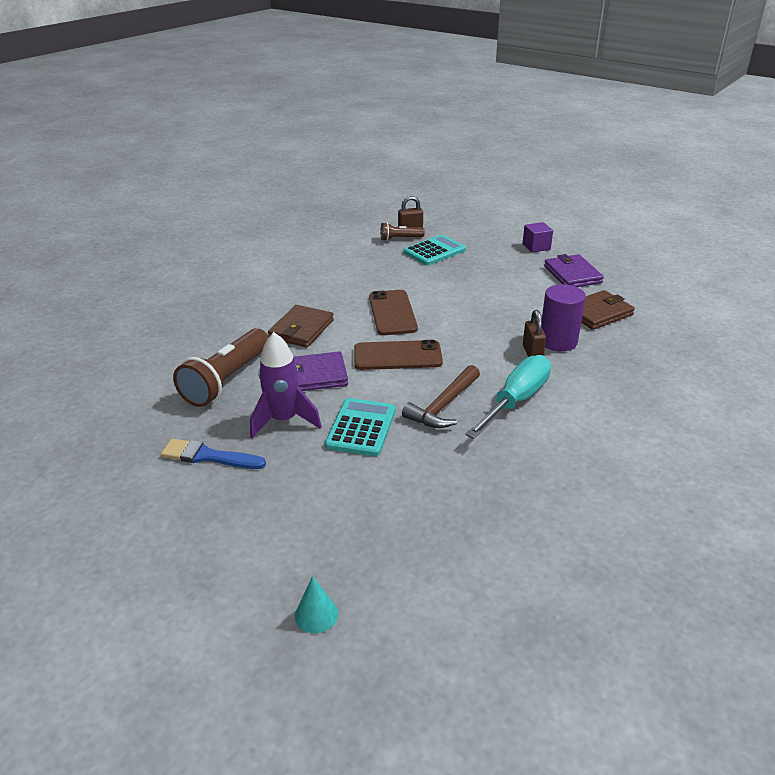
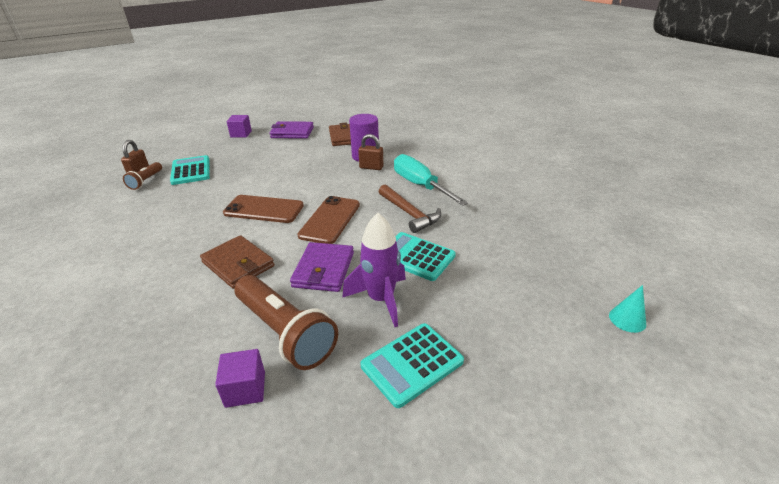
camera: 70 degrees left, 0 degrees up
(167, 381) = (245, 389): none -> purple cube
(208, 456) = (412, 364): blue brush -> turquoise calculator

